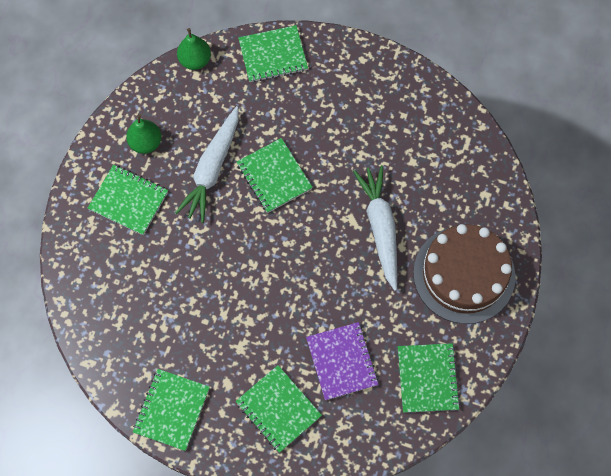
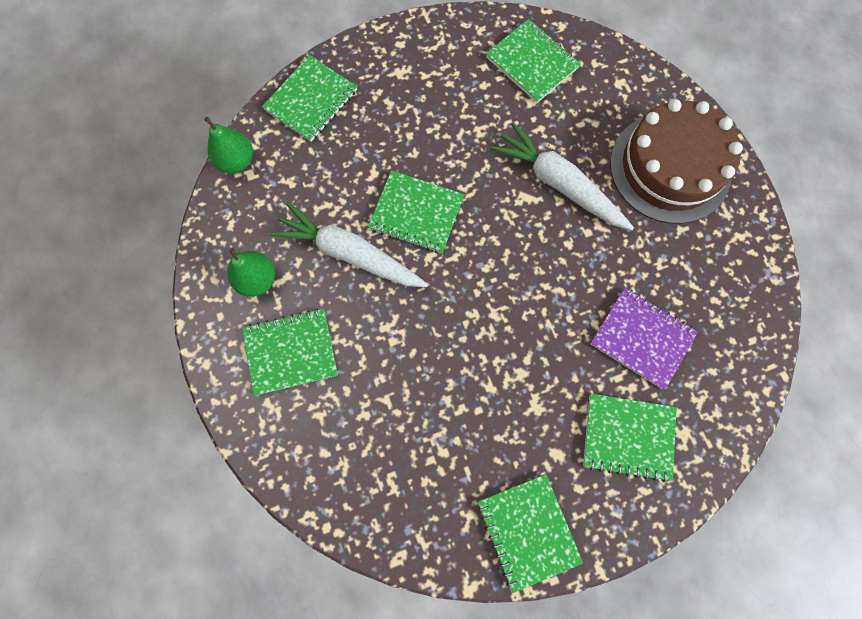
camera: 40 degrees left, 5 degrees up
(212, 169) = (349, 253): white carrot -> white carrot turned 135 degrees clockwise
(427, 378) = (729, 288): green notebook -> green notebook (532, 63)

